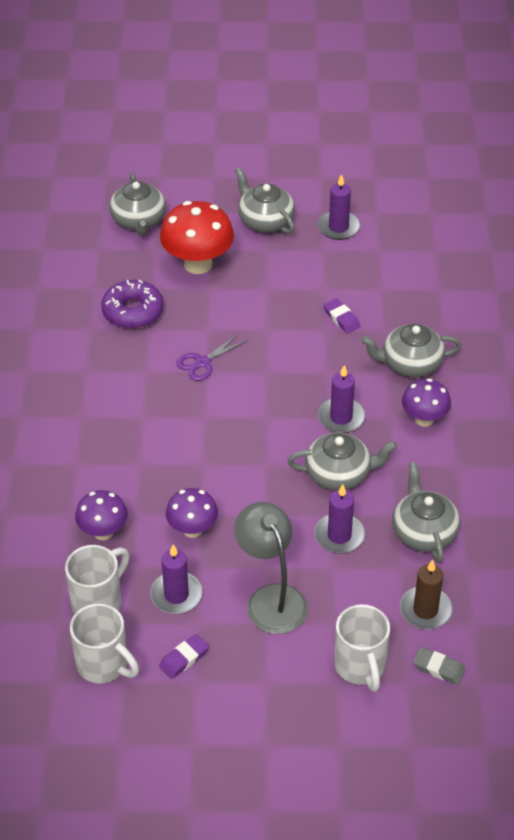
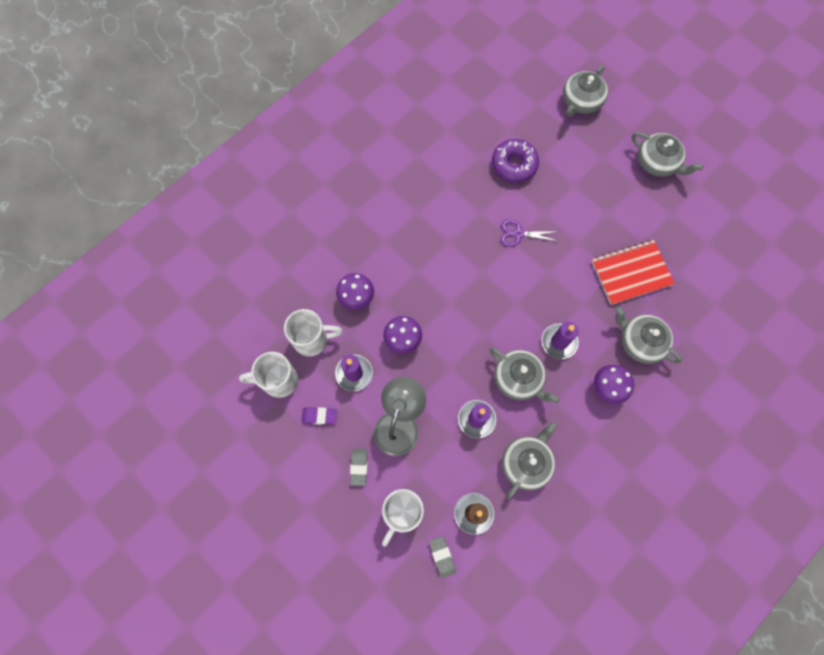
camera: 45 degrees right, 25 degrees up
(104, 664) = (278, 380): white mug -> white mug turned 90 degrees clockwise
(198, 264) = (584, 162): red mushroom -> none
(265, 220) = (657, 163): grey teapot -> grey teapot turned 120 degrees clockwise
(275, 666) = (359, 467): none -> grey eraser
(338, 227) = (698, 205): purple candle -> none
(341, 318) = (631, 273): purple eraser -> red notebook

